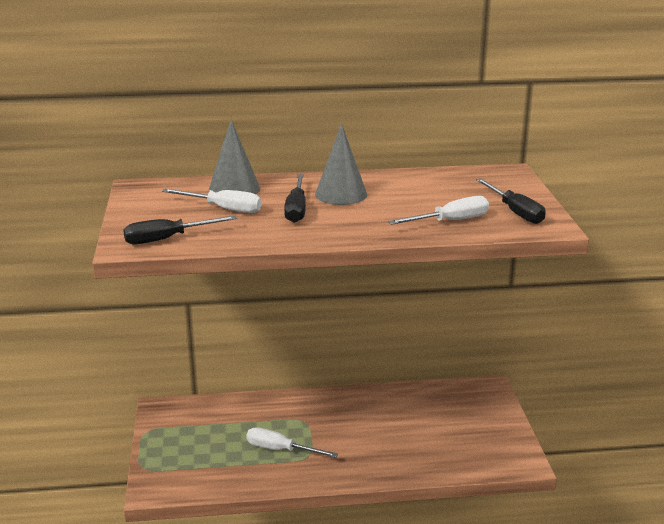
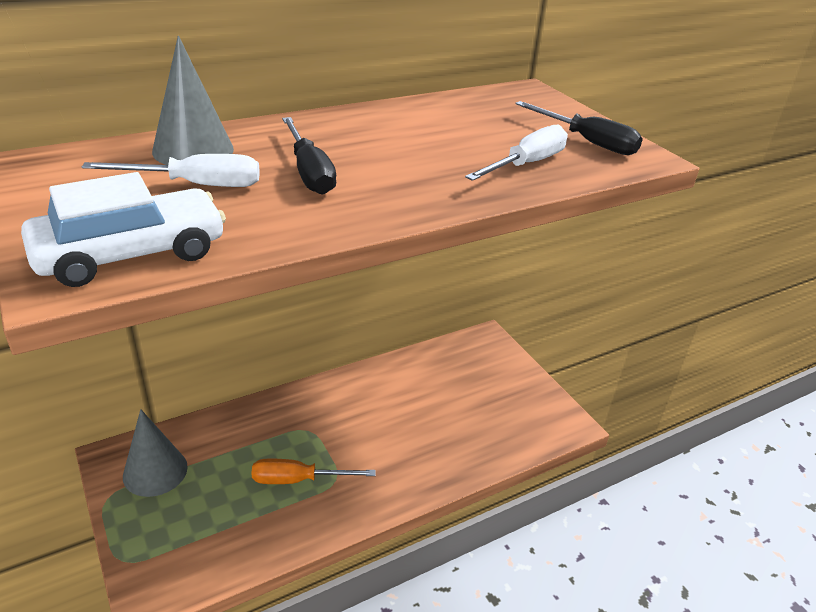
camera: 25 degrees left, 10 degrees up
(167, 239) = (131, 254): black screwdriver -> white car
(280, 450) = (298, 479): white screwdriver -> orange screwdriver
(341, 194) = (354, 141): grey cone -> grey cone (155, 471)

